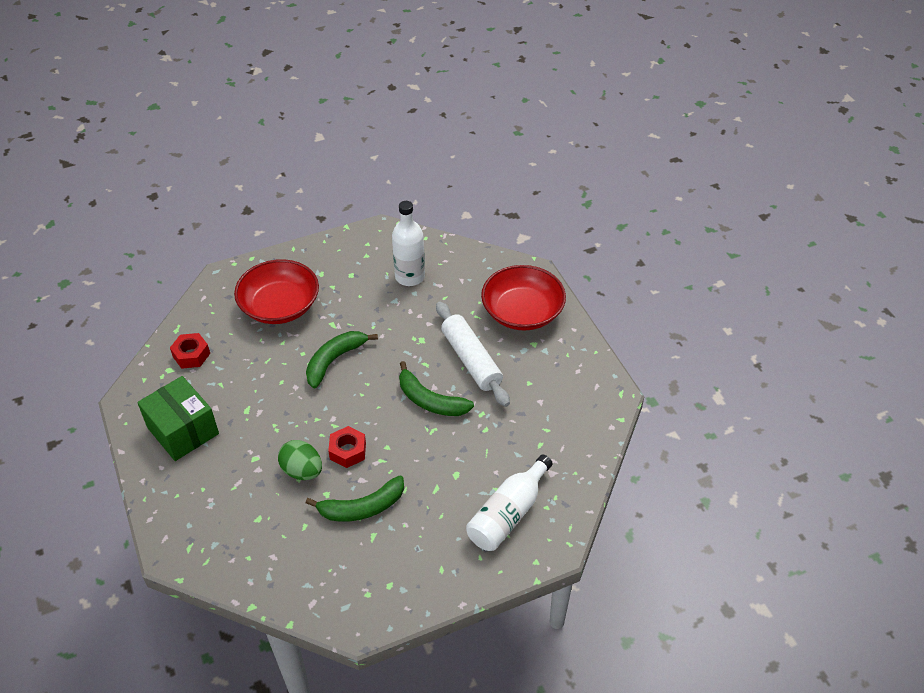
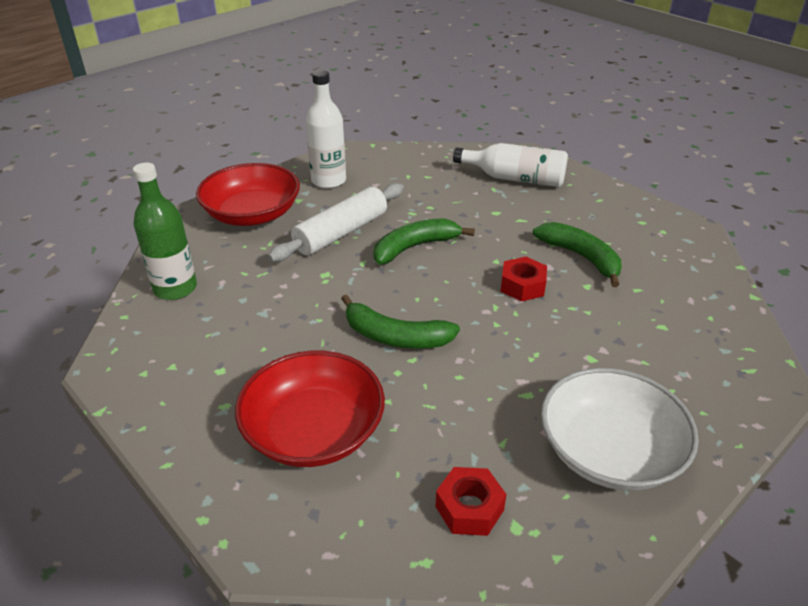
camera: 110 degrees left, 10 degrees down
(183, 430) = (609, 451): green box -> white bowl
(302, 471) = (575, 312): green egg -> none
(410, 276) = (211, 310): white bottle -> white bottle (328, 181)
(430, 400) = (415, 247): green banana -> green banana turned 135 degrees counterclockwise
(443, 262) = (175, 288): none -> green bottle

